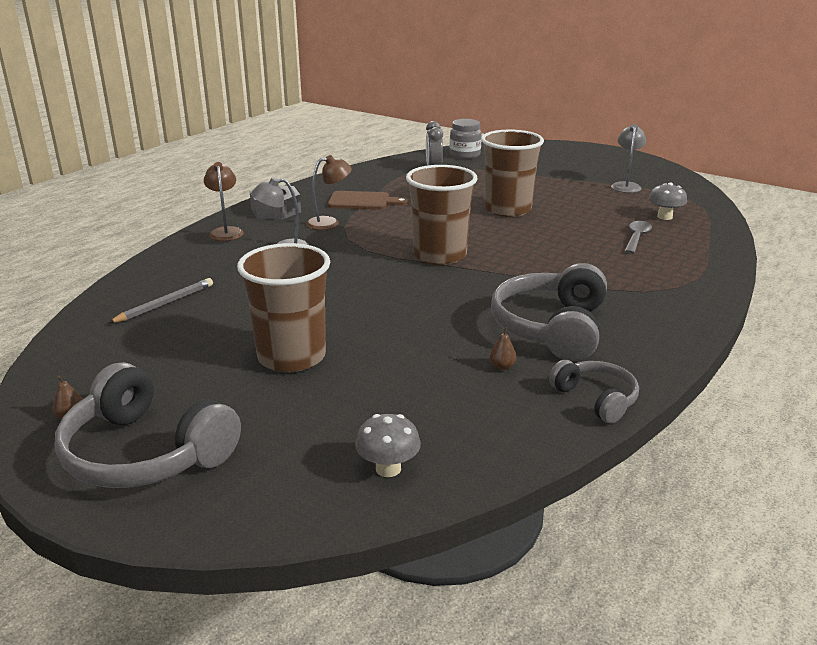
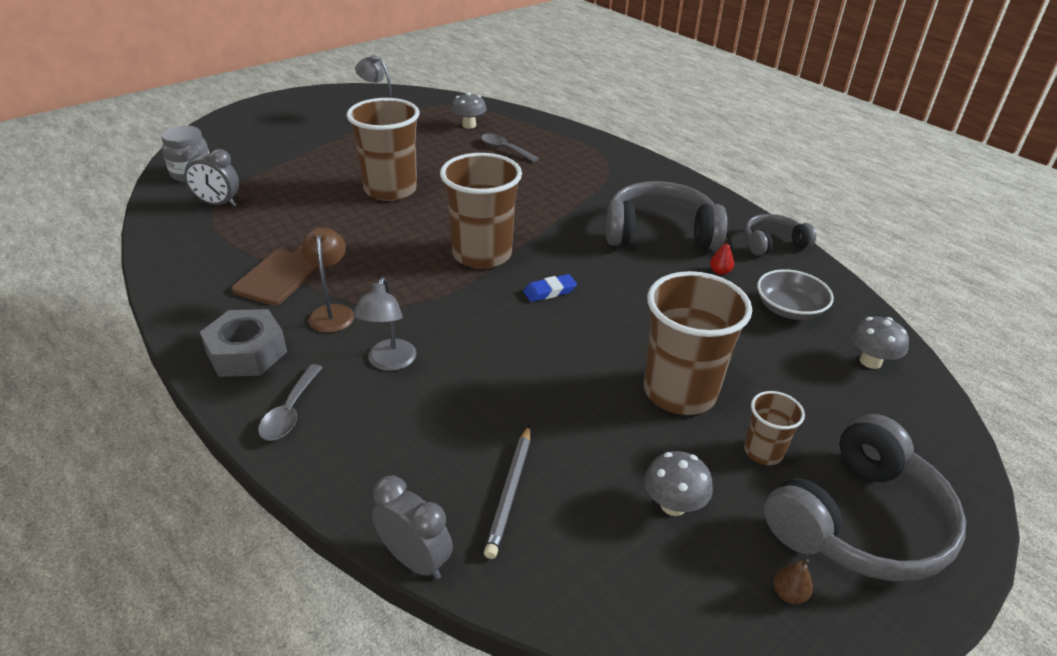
camera: 75 degrees left, 10 degrees up
(108, 285) = (415, 560): none -> grey clock
(158, 363) = (673, 505): none -> grey mushroom
(165, 304) = (510, 492): grey pencil -> grey pencil turned 135 degrees counterclockwise
(224, 401) = (763, 451): none -> brown cup
(226, 231) = (290, 411): brown lamp -> grey spoon
(404, 288) = (549, 291): none -> blue eraser
(458, 412) = (789, 309): none -> grey bowl
(502, 366) = (720, 272): brown pear -> red pear
(551, 328) = (660, 233): grey headphones -> grey headphones turned 150 degrees clockwise

